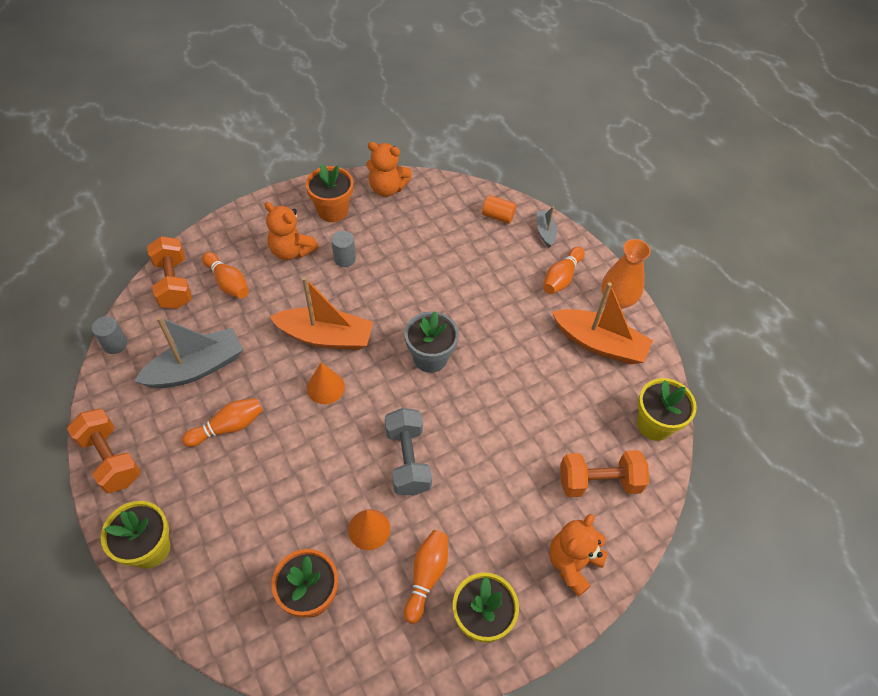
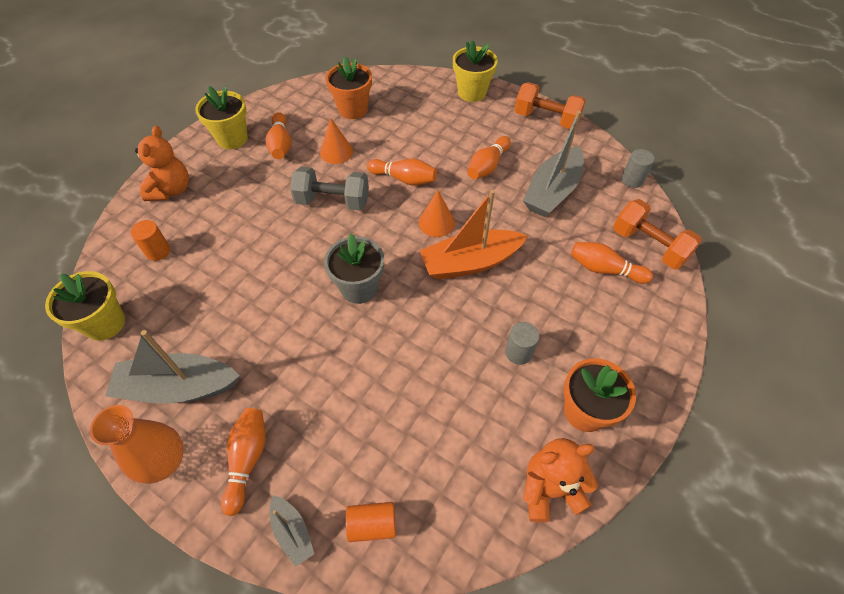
camera: 155 degrees right, 0 degrees up
(291, 251) = (580, 333): orange teddy bear -> none
(321, 453) = (404, 179): none -> orange bowling pin
(407, 460) = (333, 201): grey dumbbell -> grey dumbbell turned 45 degrees counterclockwise
(599, 344) = (178, 387): orange boat -> grey boat
(599, 482) = (158, 251): orange dumbbell -> orange cylinder

